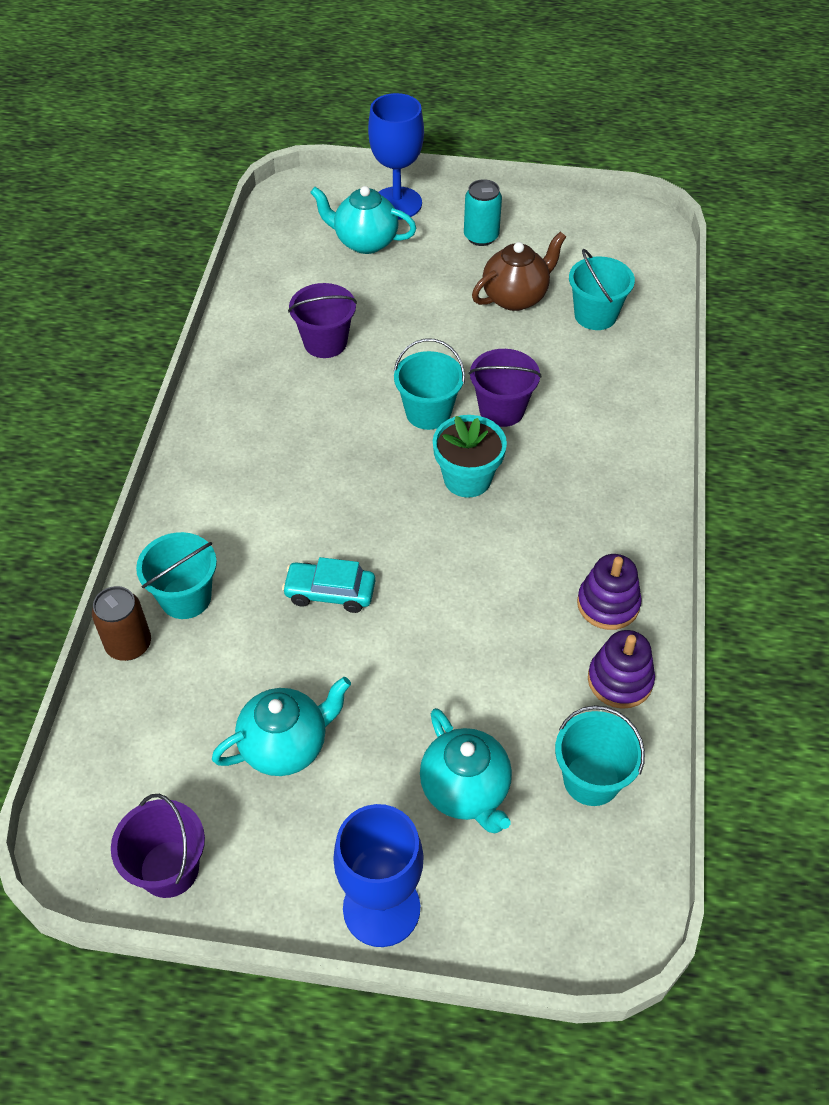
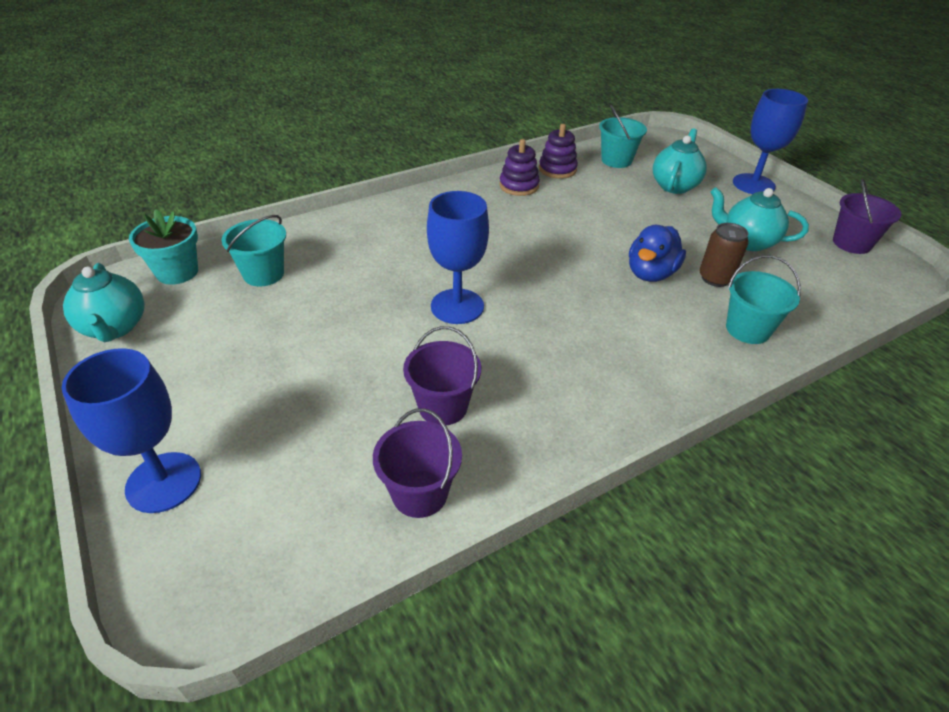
camera: 130 degrees left, 10 degrees down
(129, 644) = (809, 332): brown can -> brown can (715, 278)
(330, 593) = (651, 273): turquoise car -> blue duck
(365, 242) = (261, 468): turquoise teapot -> turquoise teapot (114, 328)
(428, 412) = (457, 306): turquoise bucket -> blue goblet
(467, 479) = (496, 263): turquoise flower pot -> turquoise flower pot (177, 272)
(481, 236) = (191, 383): turquoise can -> none
(501, 410) = (415, 275): purple bucket -> purple bucket (419, 493)
(516, 297) = (273, 322): brown teapot -> none

